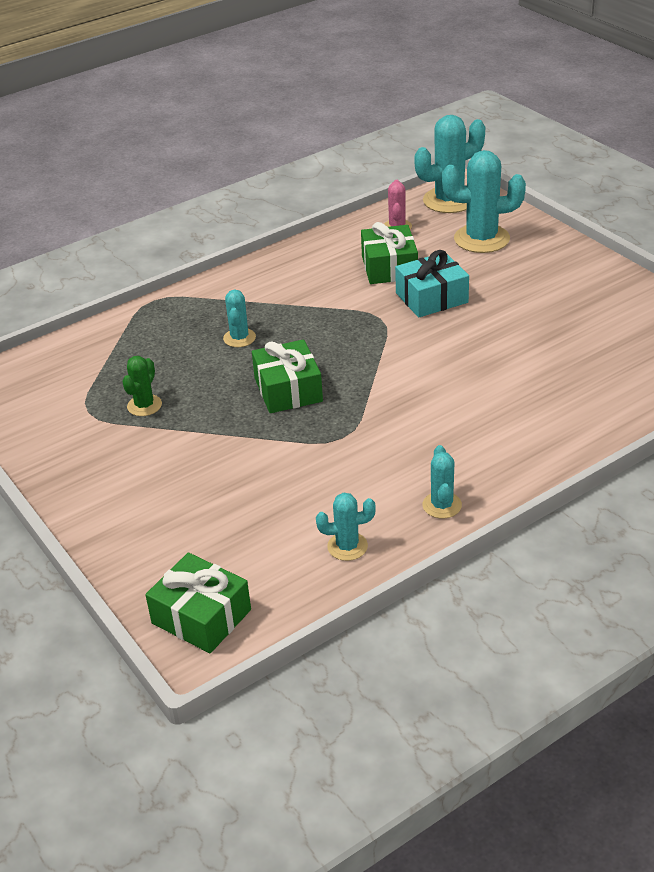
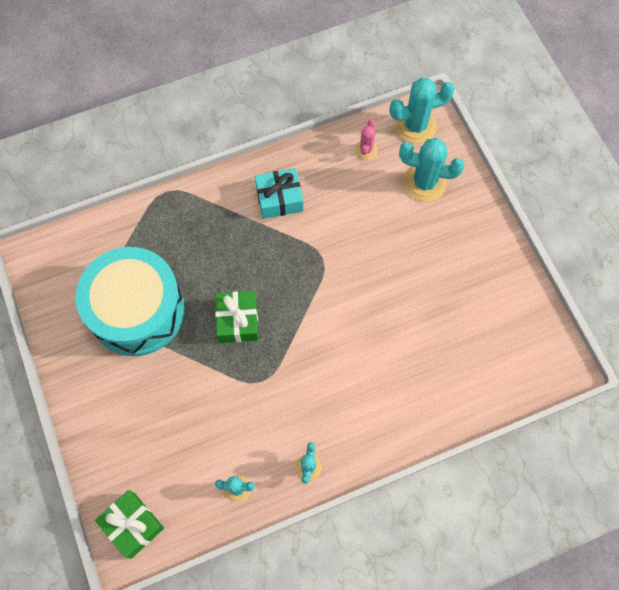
camera: 10 degrees right, 30 degrees up
(144, 405) = (137, 310): green cactus -> turquoise drum
(239, 338) = (217, 253): turquoise cactus -> none
(389, 267) = (346, 199): green gift -> none
(431, 298) = (366, 244): turquoise gift -> turquoise gift (279, 199)

